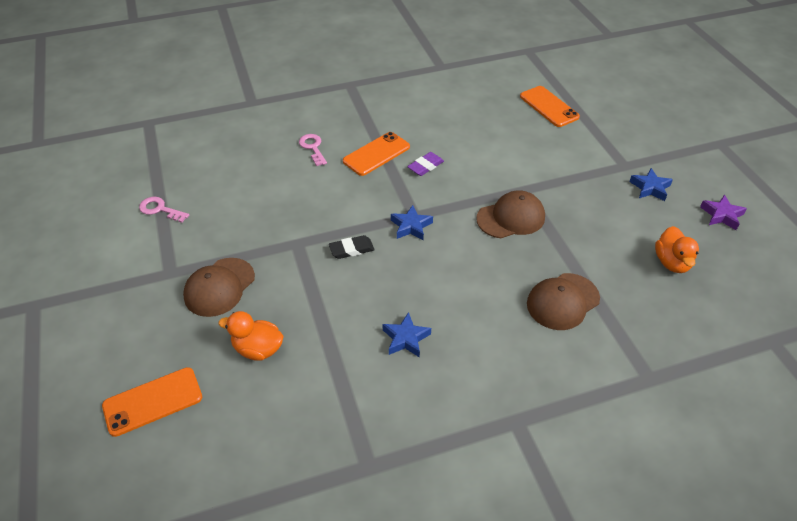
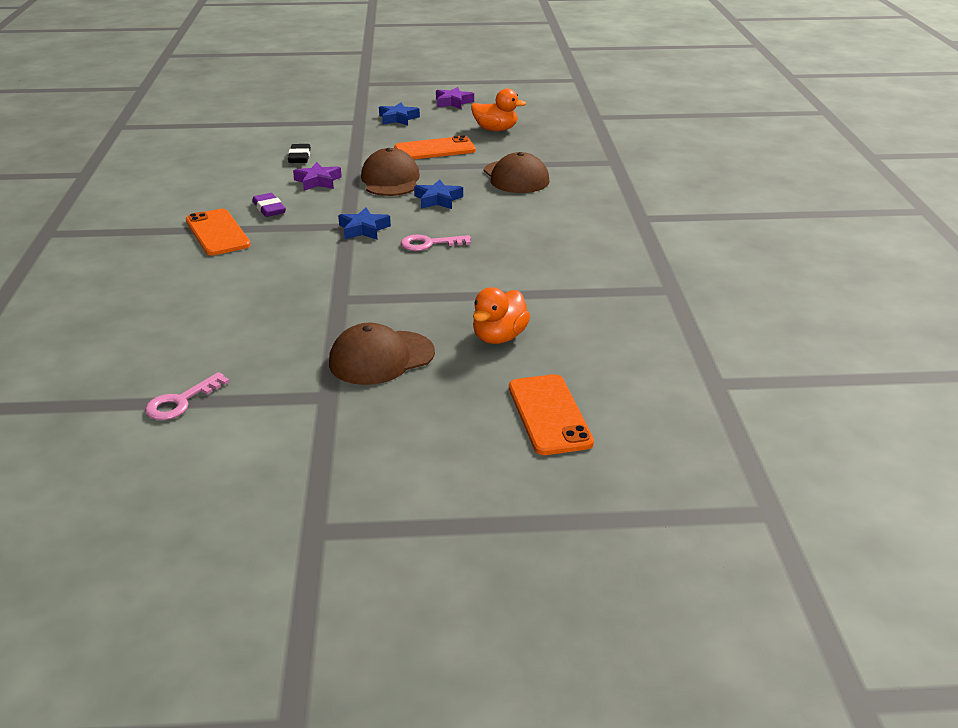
camera: 75 degrees left, 15 degrees down
(219, 287) = (381, 358): brown cap -> brown cap turned 105 degrees clockwise
(313, 148) = (160, 272): pink key -> pink key (429, 244)
(351, 249) = (375, 266): black eraser -> black eraser (299, 157)
(406, 338) = (525, 252): blue star -> blue star (438, 200)
(486, 177) = (318, 181): none -> purple star
(549, 107) = (233, 135): orange phone -> orange phone (434, 149)

